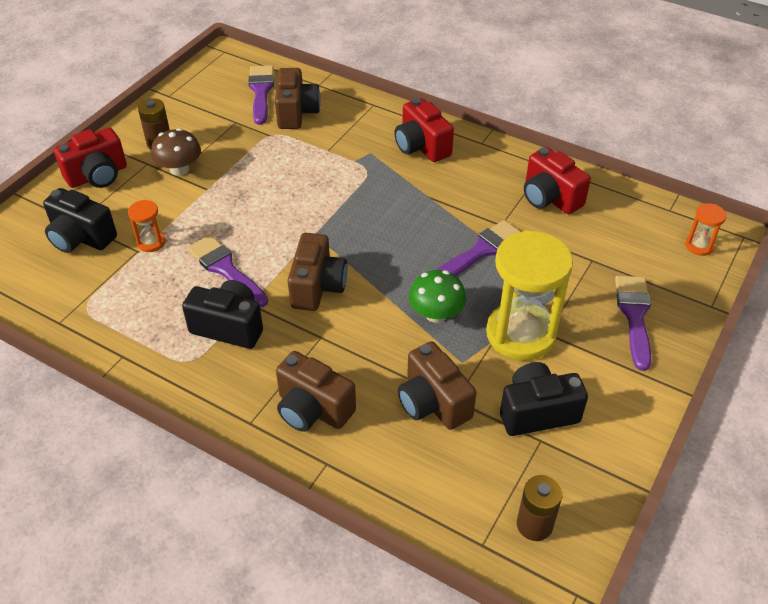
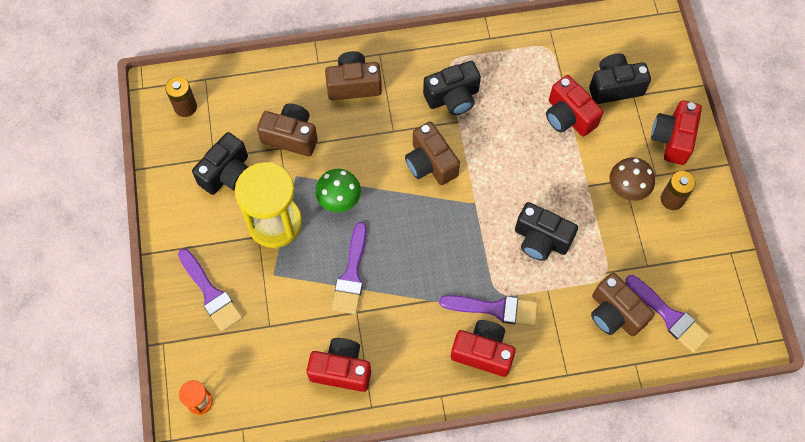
camera: 140 degrees right, 20 degrees up
(151, 242) = (568, 117): orange hourglass -> red camera
(225, 269) = (500, 133): purple brush -> purple brush (495, 309)
(292, 180) = (541, 239): none -> black camera

